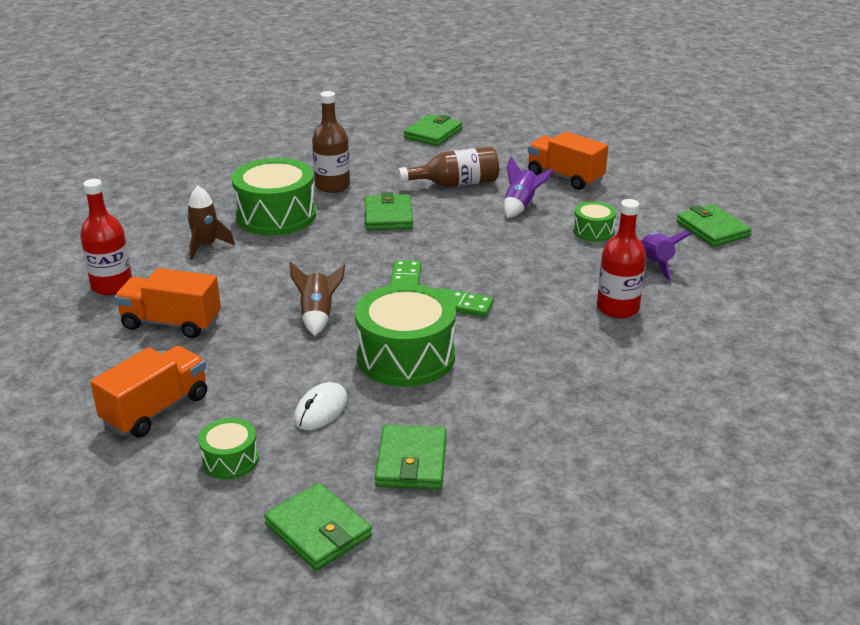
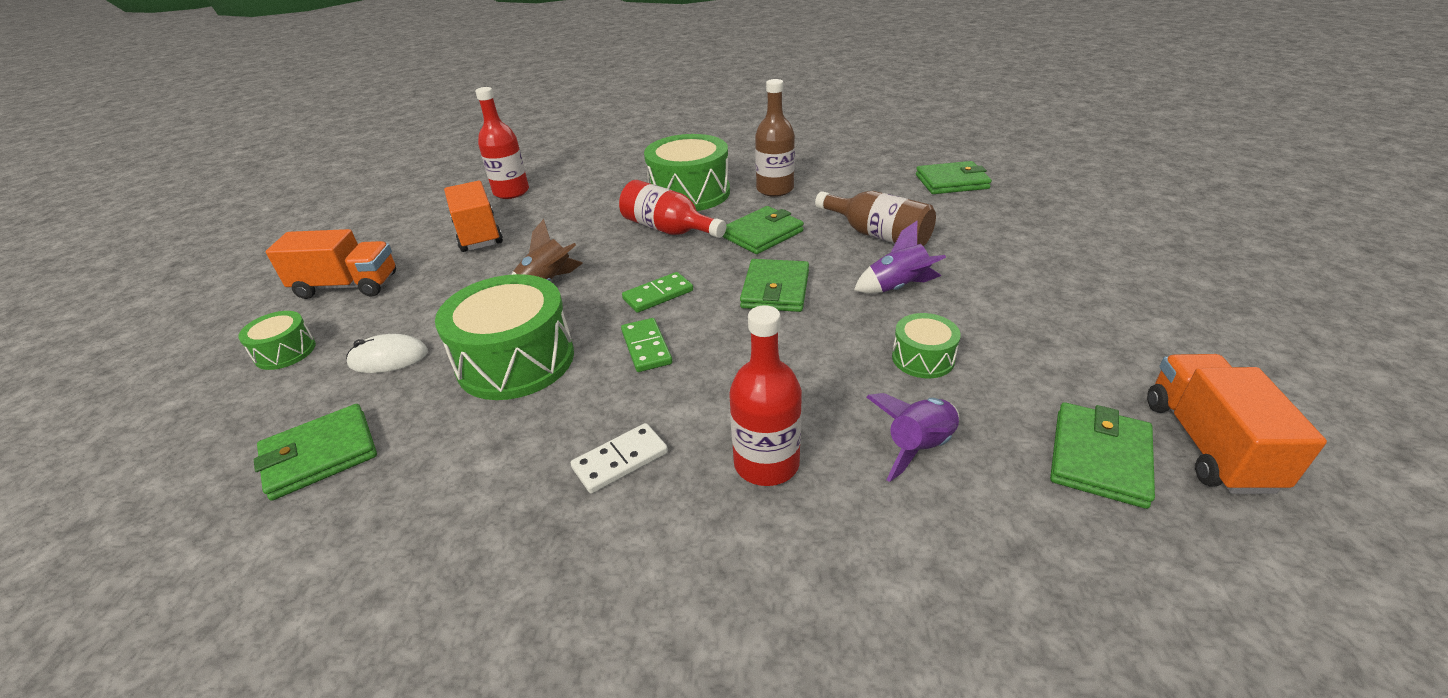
camera: 55 degrees right, 5 degrees up
(206, 246) = (606, 193): brown rocket -> none
(318, 530) = (180, 452): green wallet -> green wallet (775, 289)
(319, 244) = (668, 229): none -> red bottle
(561, 350) = (620, 460): none -> white domino
(565, 177) = (1010, 283): orange truck -> orange truck (1207, 444)

